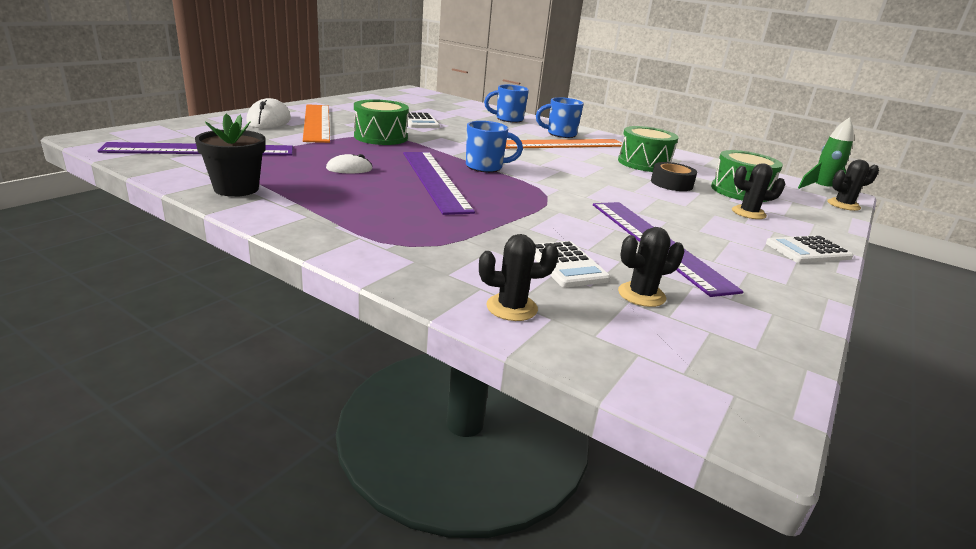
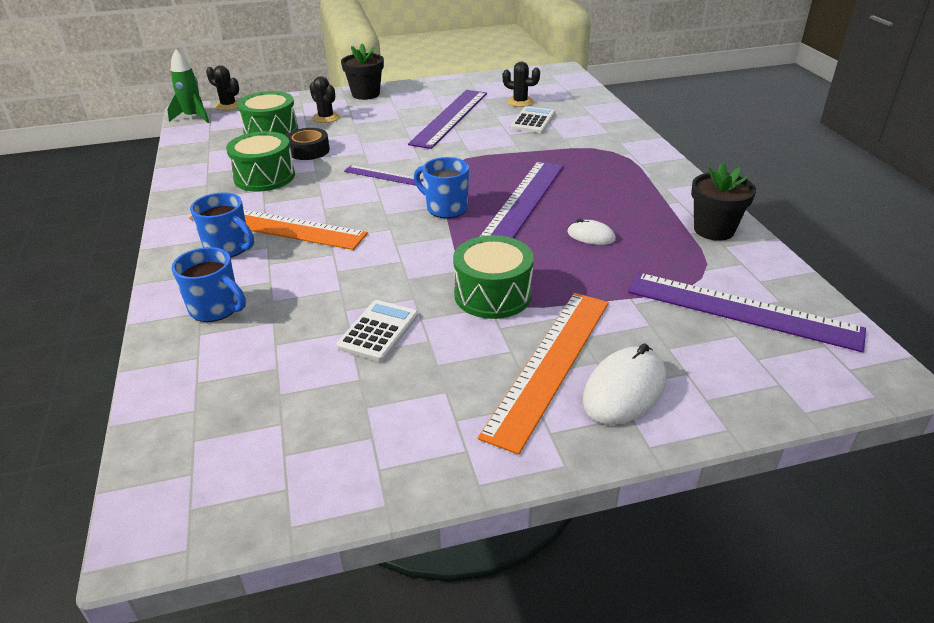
camera: 135 degrees left, 10 degrees up
(511, 307) = (595, 112): black cactus -> none
(576, 178) = (383, 175): none -> purple ruler
(808, 251) = (366, 94): white calculator -> black flower pot

